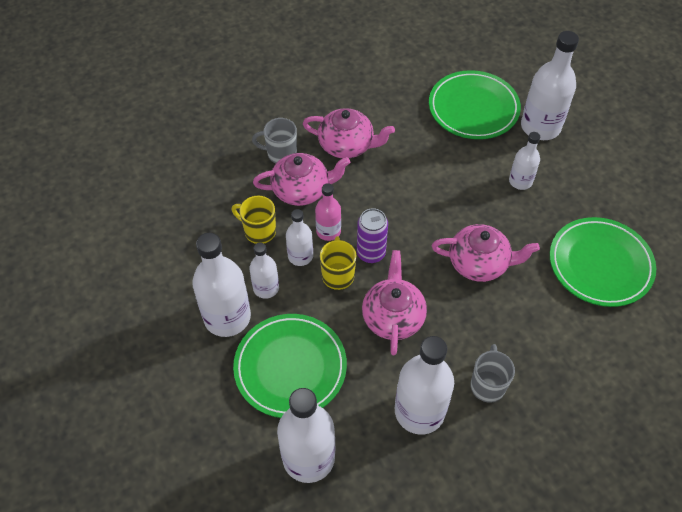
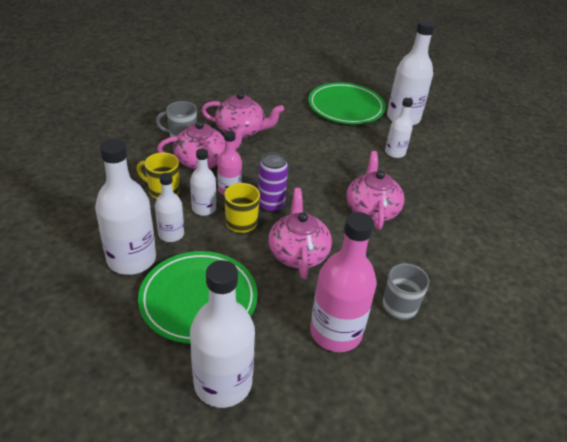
camera: 10 degrees left, 15 degrees down
(419, 411) = (336, 332): white bottle -> pink bottle
(479, 263) = (371, 209): pink teapot -> pink teapot turned 90 degrees counterclockwise
(600, 264) = (478, 208): green plate -> none

